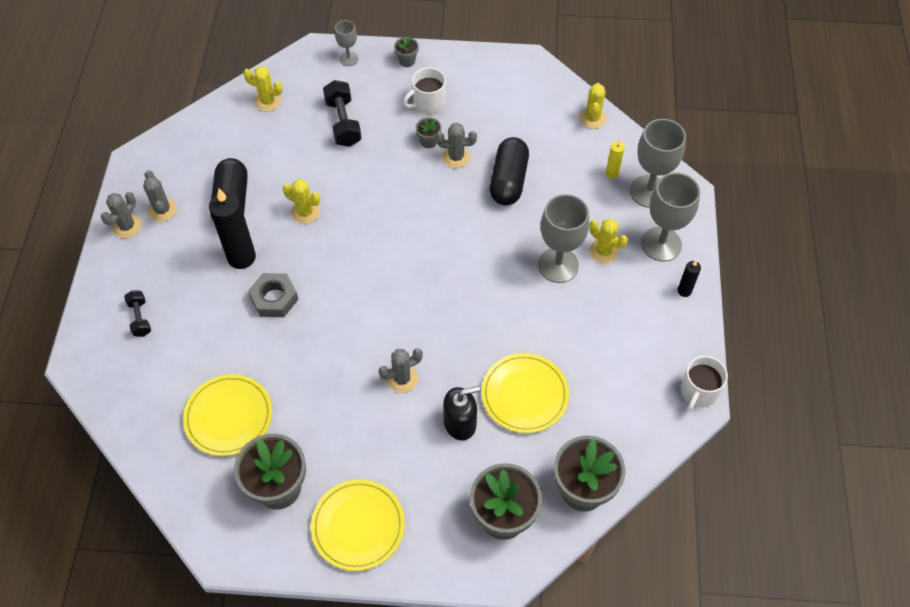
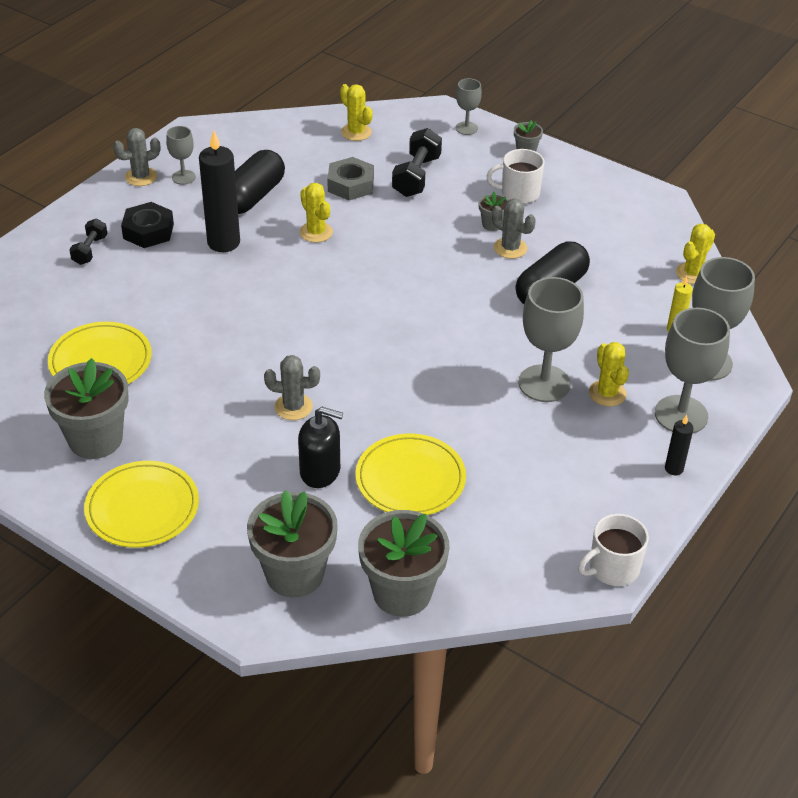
camera: 30 degrees right, 15 degrees down
(162, 210) = (183, 177): grey cactus -> grey goblet
(173, 276) = (148, 231): none -> black nut
(274, 298) = (226, 287): grey nut -> grey nut (350, 185)

